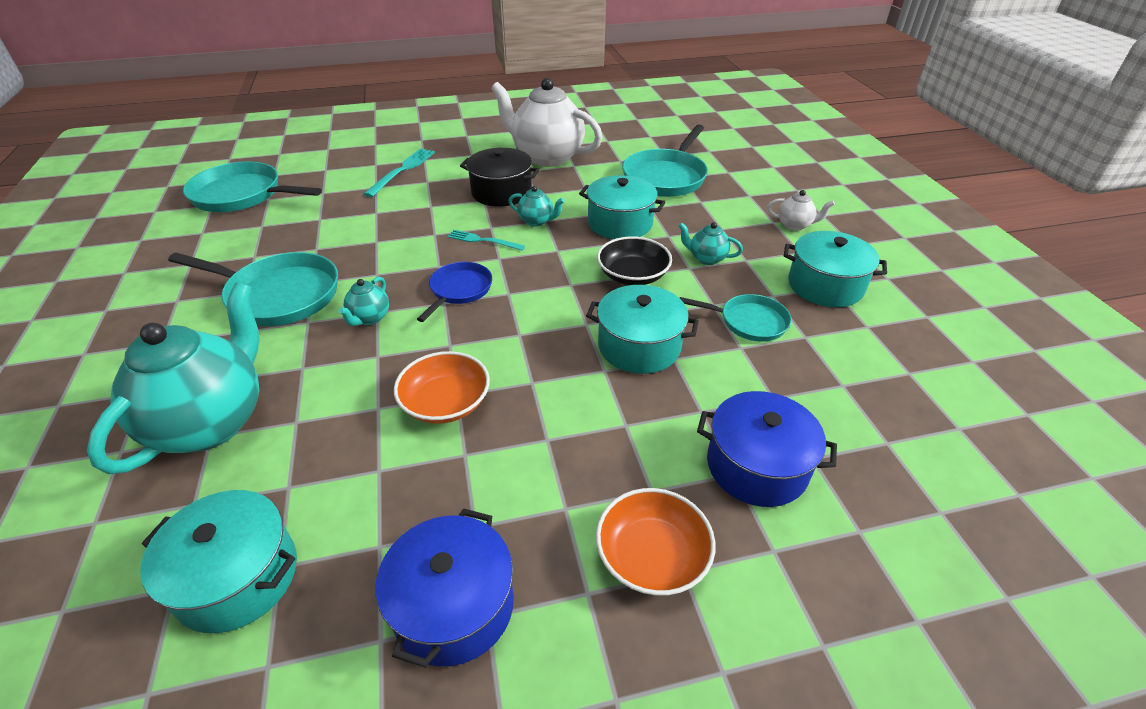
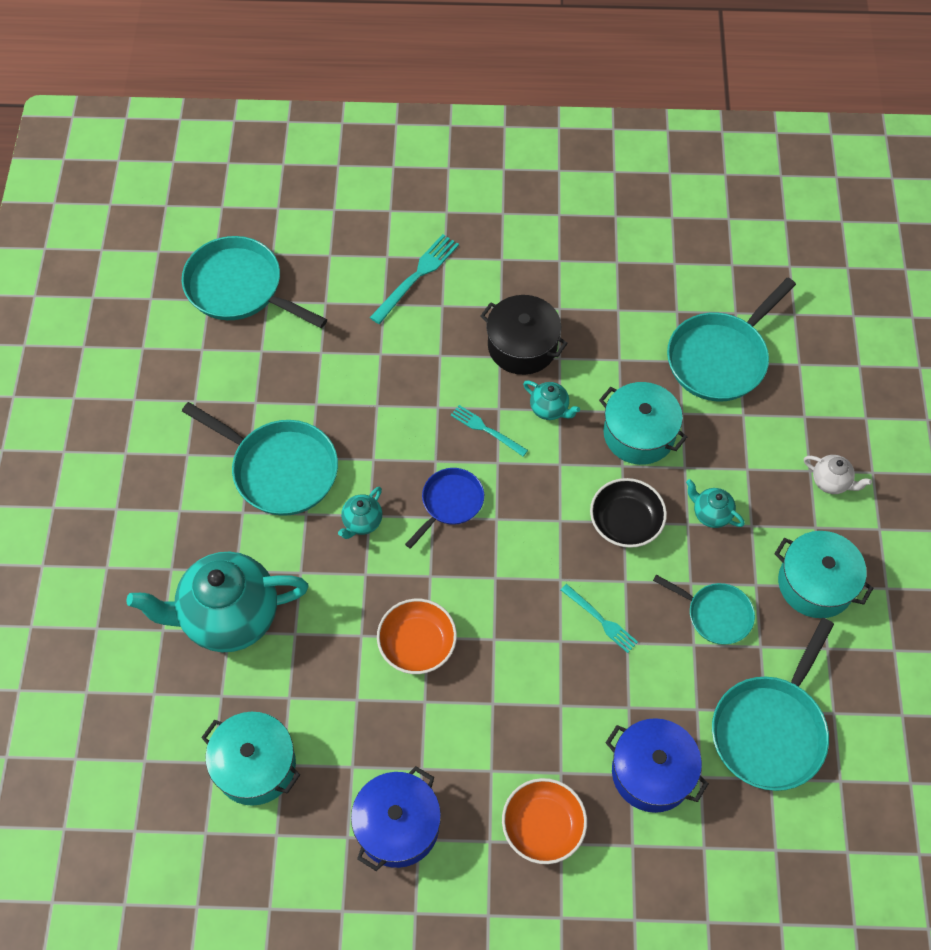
camera: 15 degrees right, 20 degrees up
(211, 422) = (229, 617): turquoise teapot -> turquoise teapot turned 135 degrees counterclockwise
(547, 157) = (590, 284): white teapot -> none
(639, 346) = (600, 620): turquoise pot -> turquoise fork
(858, 399) = (771, 729): none -> turquoise pan

